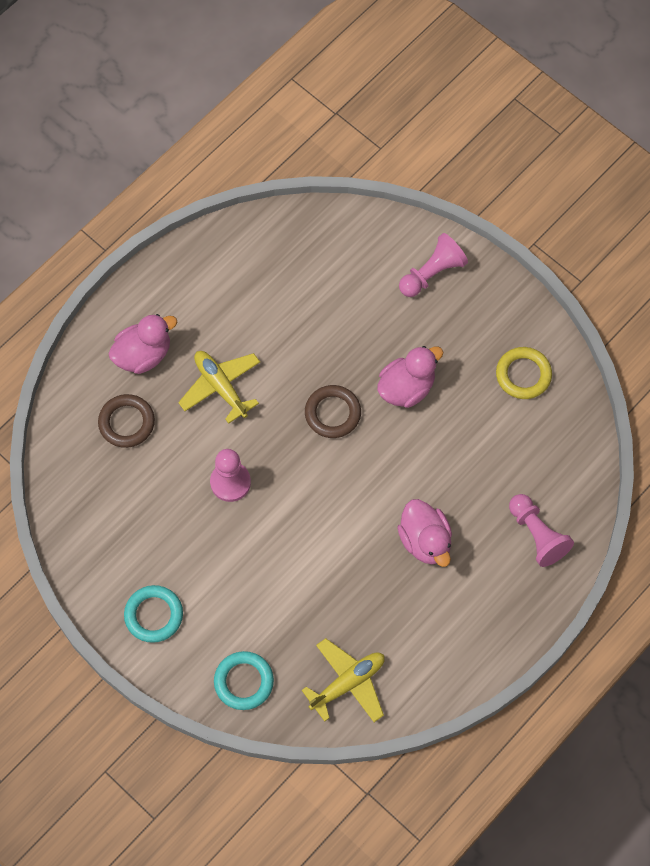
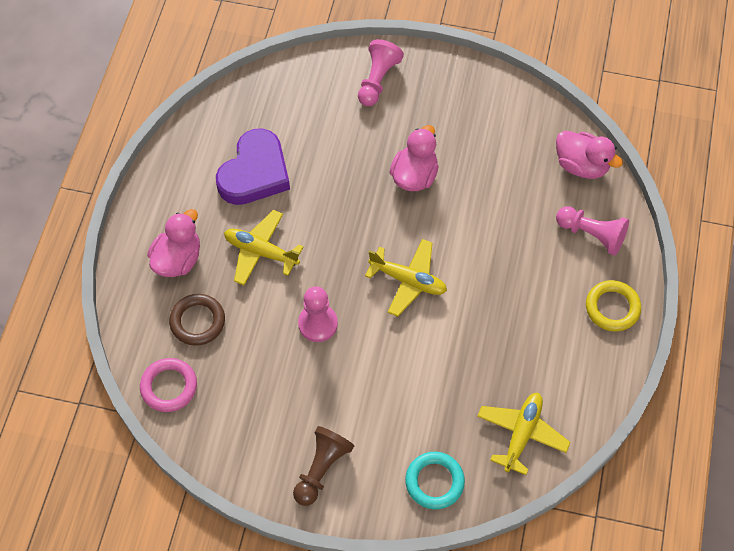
camera: 30 degrees left, 5 degrees down
(68, 469) = (169, 386): none -> pink ring
(154, 615) = (321, 469): turquoise ring -> brown pawn
(261, 307) = (255, 173): none -> purple heart
(332, 413) = (368, 225): brown ring -> none
(336, 486) = (408, 280): none -> yellow plane
(425, 541) = (508, 286): pink duck -> pink duck (581, 165)
(523, 375) = (499, 120): yellow ring -> yellow ring (612, 308)

